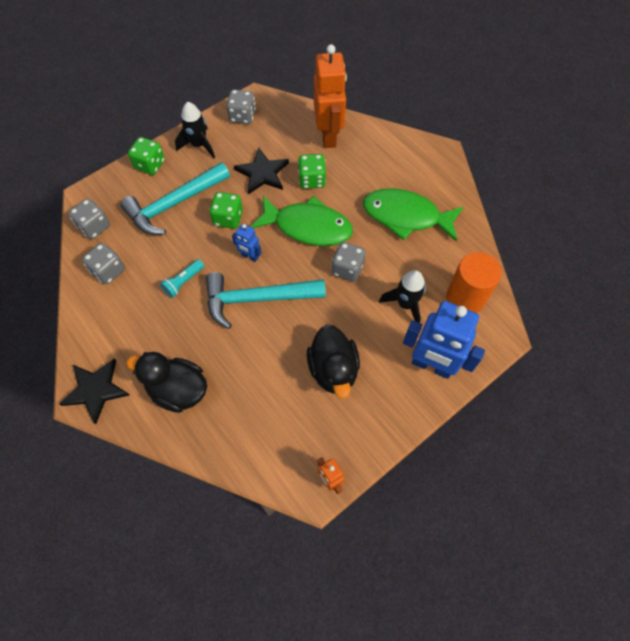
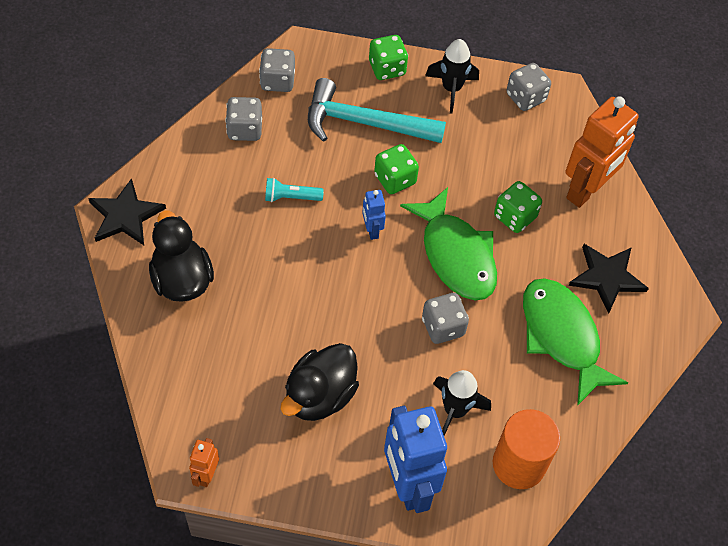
camera: 45 degrees right, 5 degrees down
(257, 299) = (332, 272): turquoise hammer -> none
(262, 173) = (477, 167): black star -> black star (607, 277)

